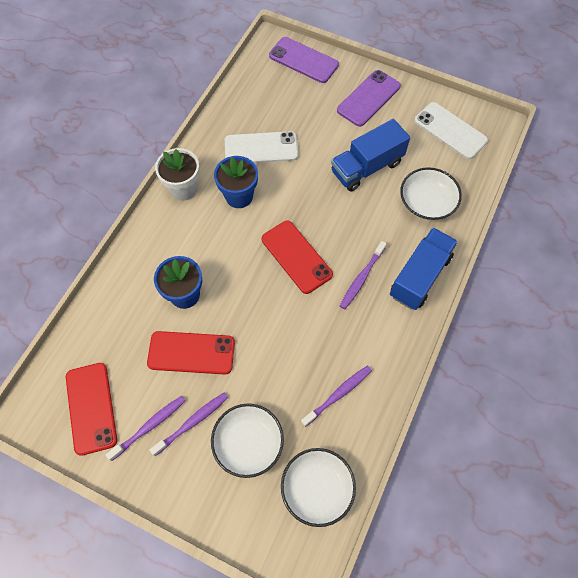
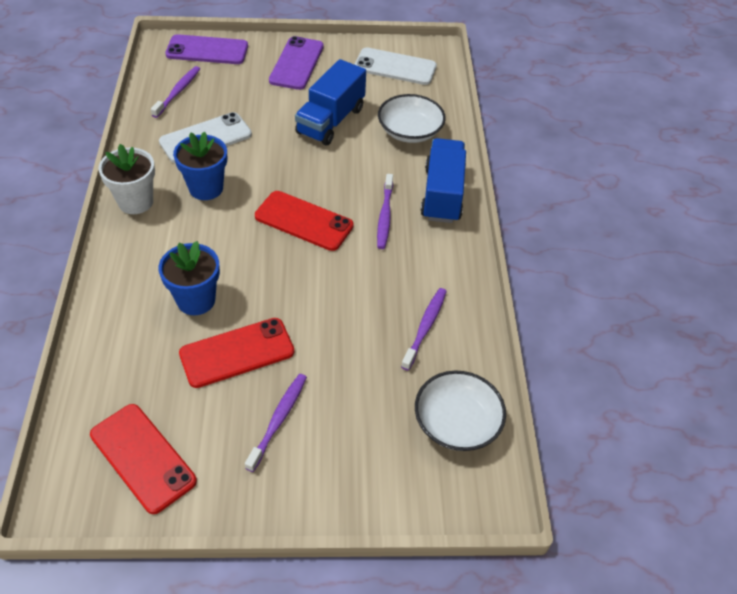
camera: 30 degrees left, 15 degrees down
(149, 426) = (228, 446): purple toothbrush -> purple toothbrush (177, 92)
(248, 443) = (355, 412): white bowl -> none

